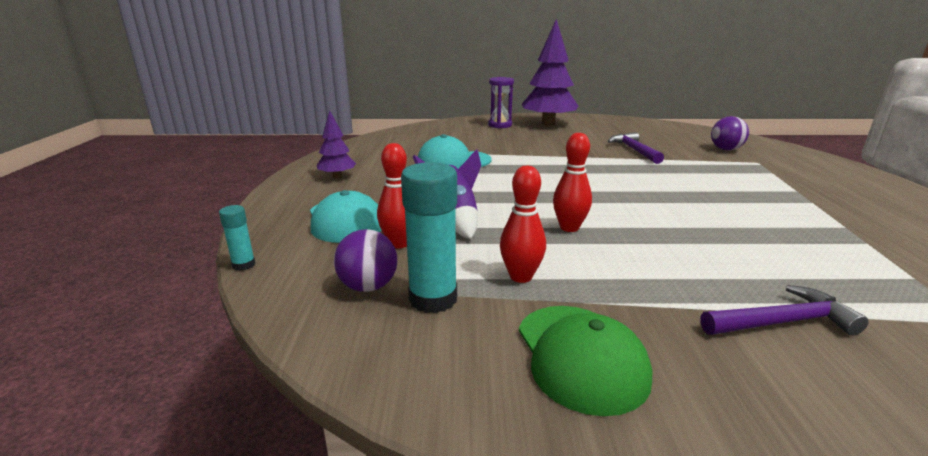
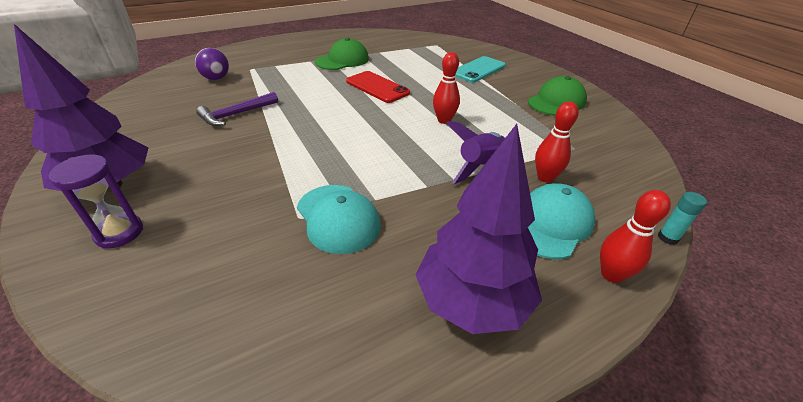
camera: 120 degrees left, 15 degrees up
(337, 176) = (472, 301): purple tree -> purple tree, size x2.01
(368, 286) = (599, 168): purple ball -> none
(433, 299) = (576, 143): turquoise glue stick -> none
(521, 277) = (521, 124): red bowling pin -> red bowling pin (611, 274)
(691, 212) = (377, 87): none -> red phone
(782, 322) = (478, 70): purple hammer -> turquoise phone
(805, 209) = (342, 60): none -> green cap

